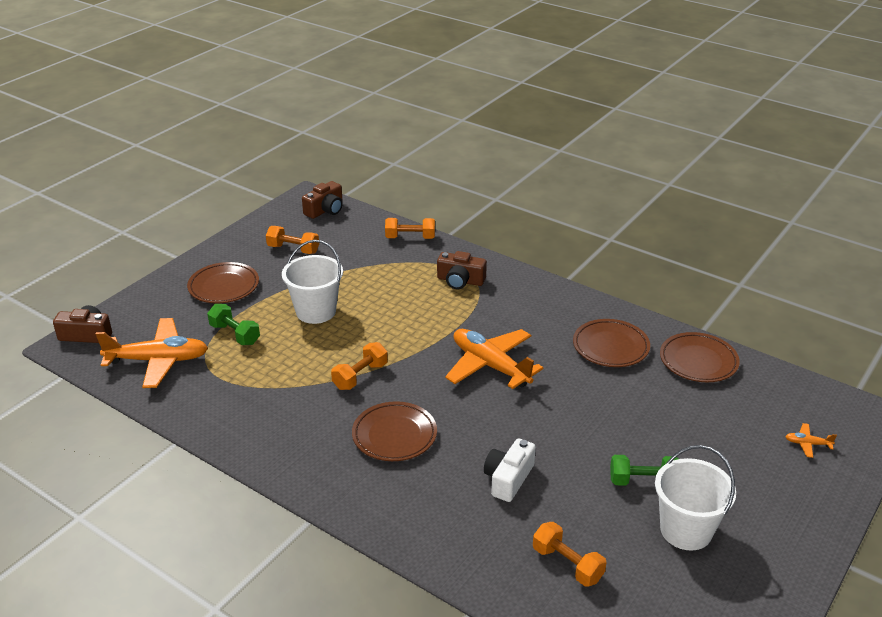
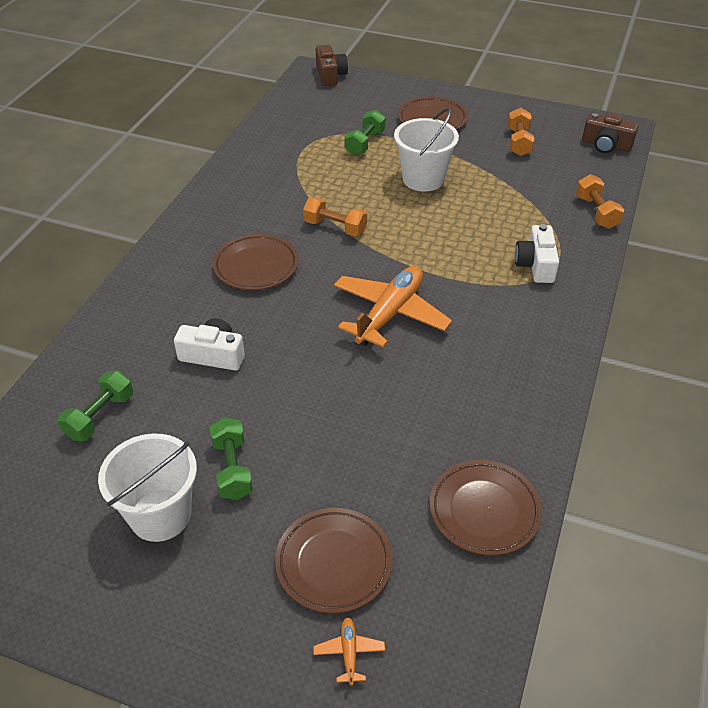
camera: 75 degrees right, 10 degrees up
(158, 360) = (312, 115): orange plane -> none
(460, 281) = (536, 264): brown camera -> white camera
(567, 564) = (100, 416): orange dumbbell -> green dumbbell
(610, 347) = (472, 414): brown plate -> brown plate (334, 563)

